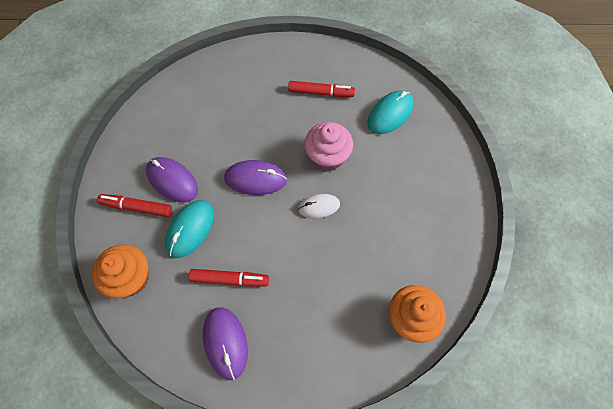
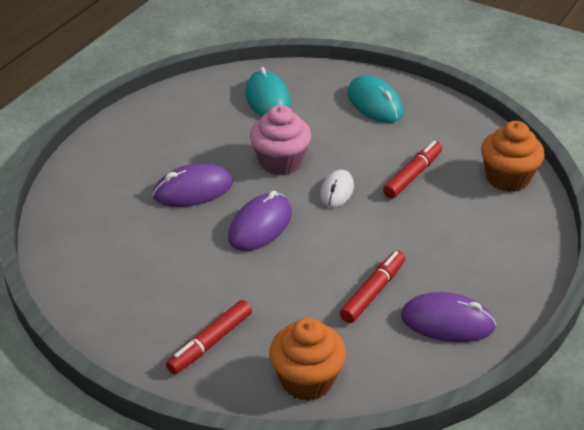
camera: 60 degrees left, 25 degrees down
(172, 181) = (199, 297): purple mouse -> purple mouse (193, 190)
(190, 229) = (282, 303): turquoise mouse -> turquoise mouse (374, 103)
(321, 93) = (192, 135): red marker -> red marker (412, 175)

